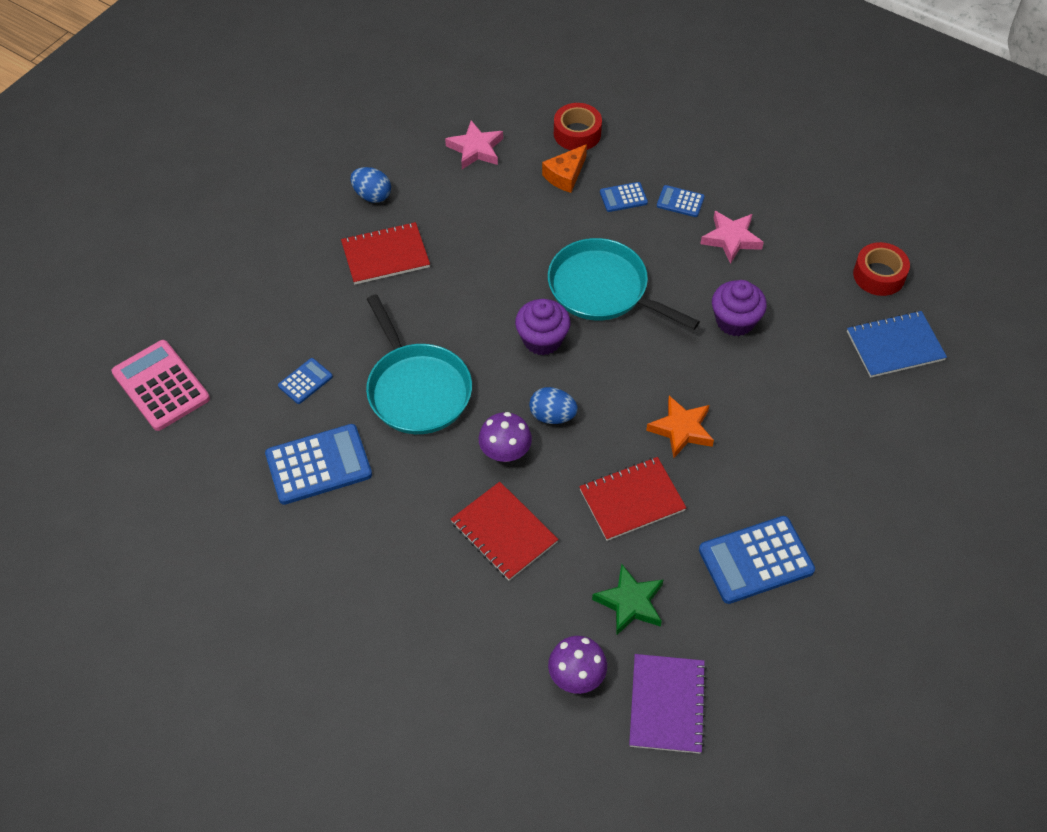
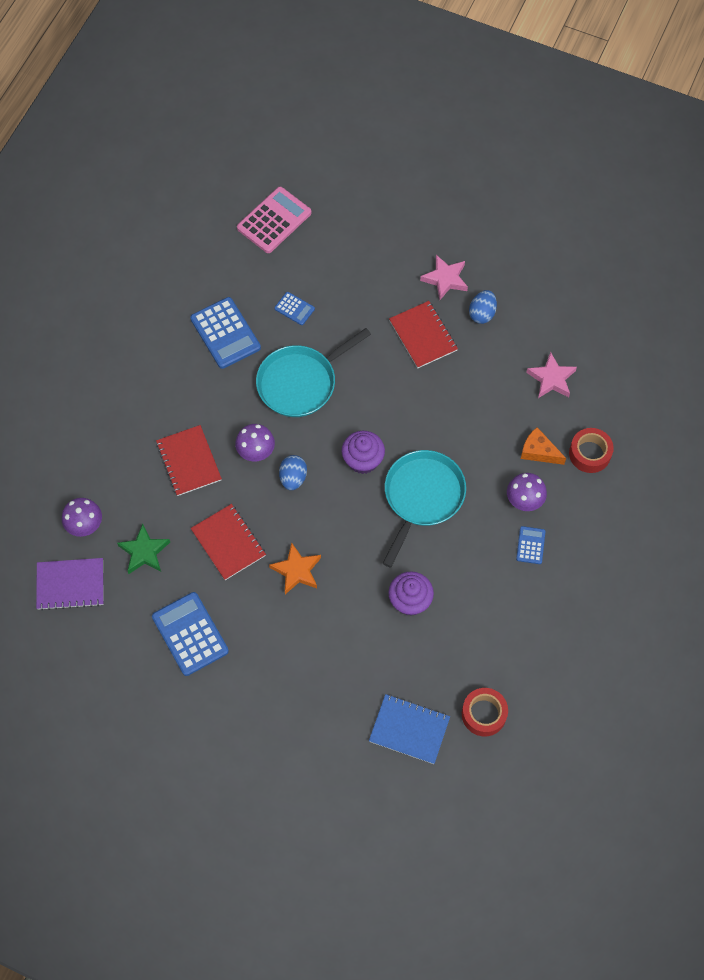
camera: 80 degrees right, 10 degrees up
(504, 532) = (189, 461): red notebook -> red notebook turned 60 degrees counterclockwise
(623, 197) = (524, 500): blue calculator -> purple mushroom
(731, 239) = (497, 590): pink star -> pink star (445, 279)
(895, 346) = (409, 729): blue notebook -> blue notebook turned 45 degrees counterclockwise

